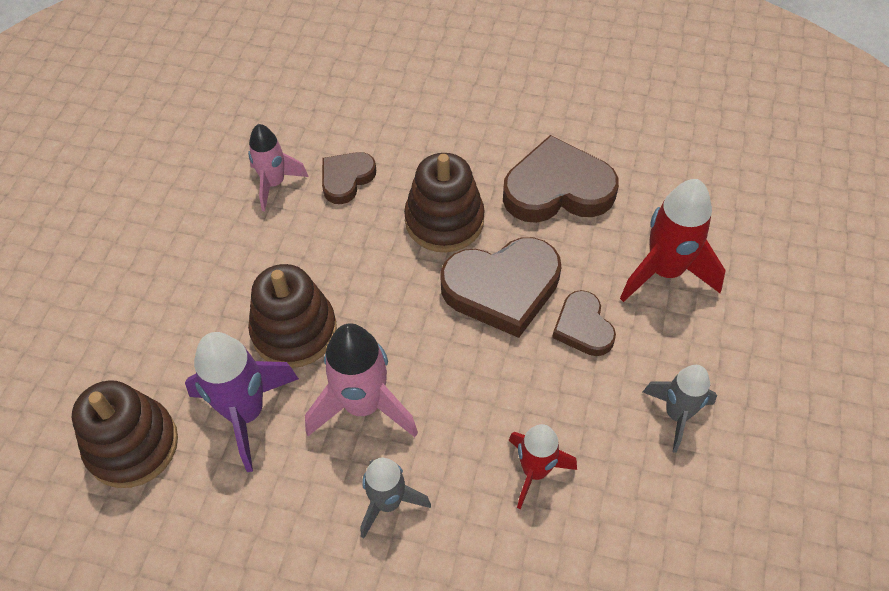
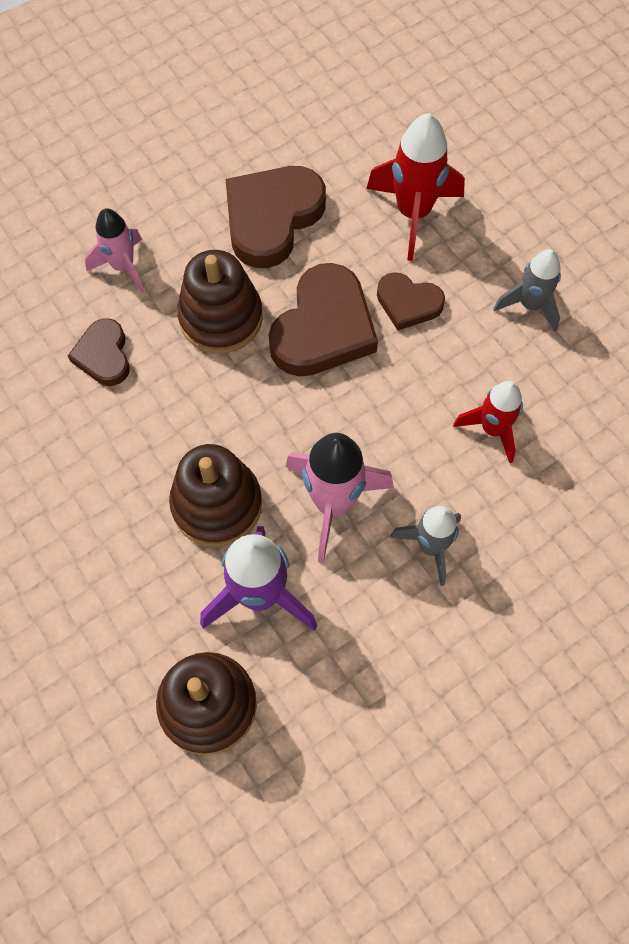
camera: 50 degrees left, 10 degrees up
(274, 184) = (49, 413): pink rocket -> pink rocket (123, 266)

